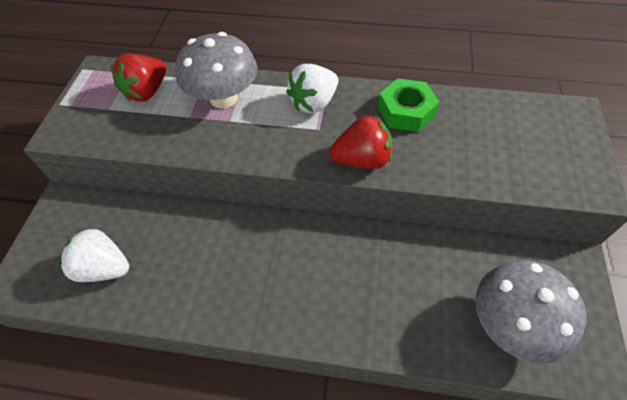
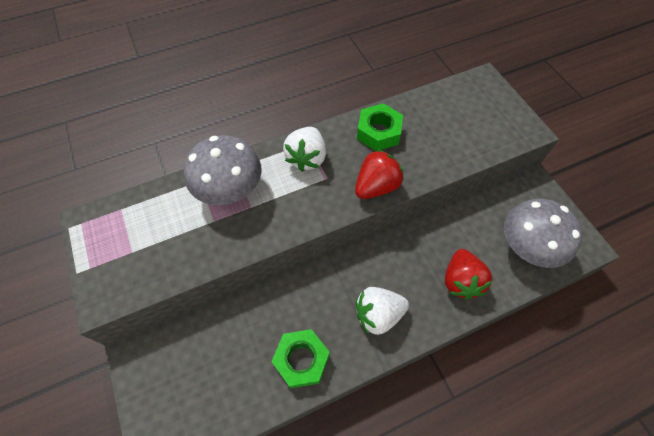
camera: 35 degrees left, 5 degrees up
(104, 268) = (224, 385): white strawberry -> white strawberry (378, 314)
(147, 92) = (155, 218): red strawberry -> red strawberry (460, 281)
(182, 288) = (301, 360): none -> green nut

